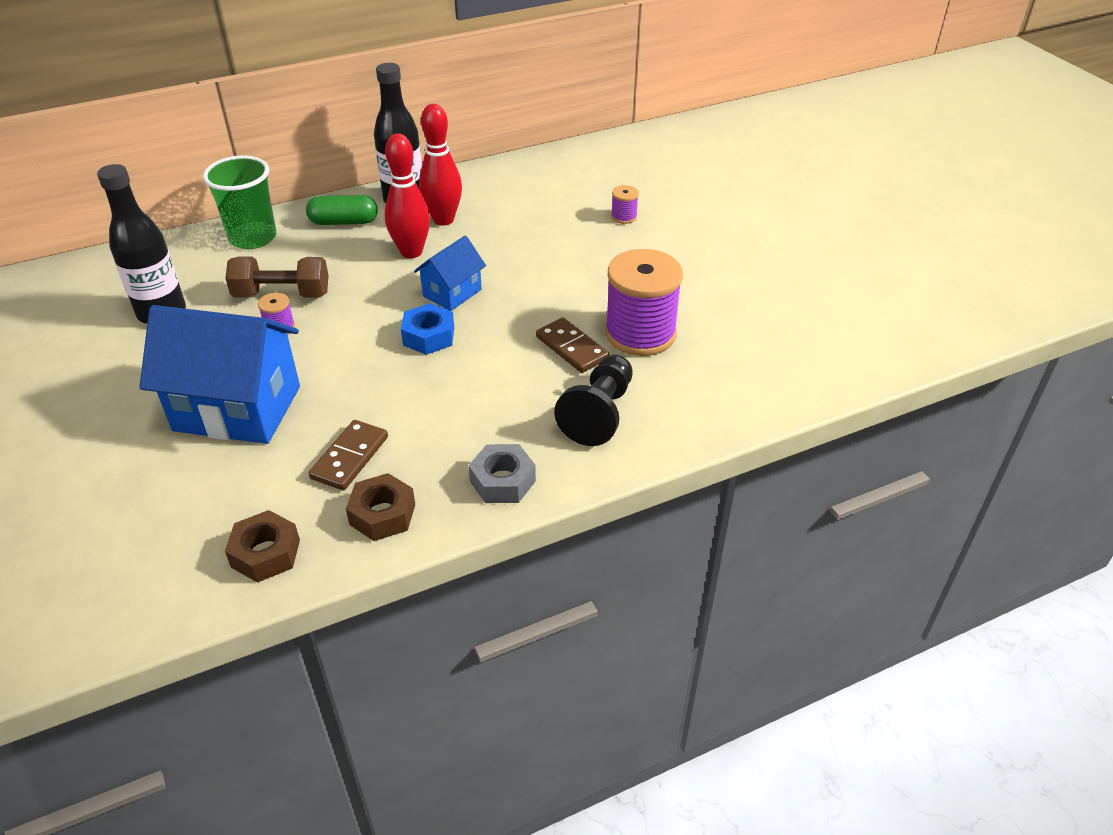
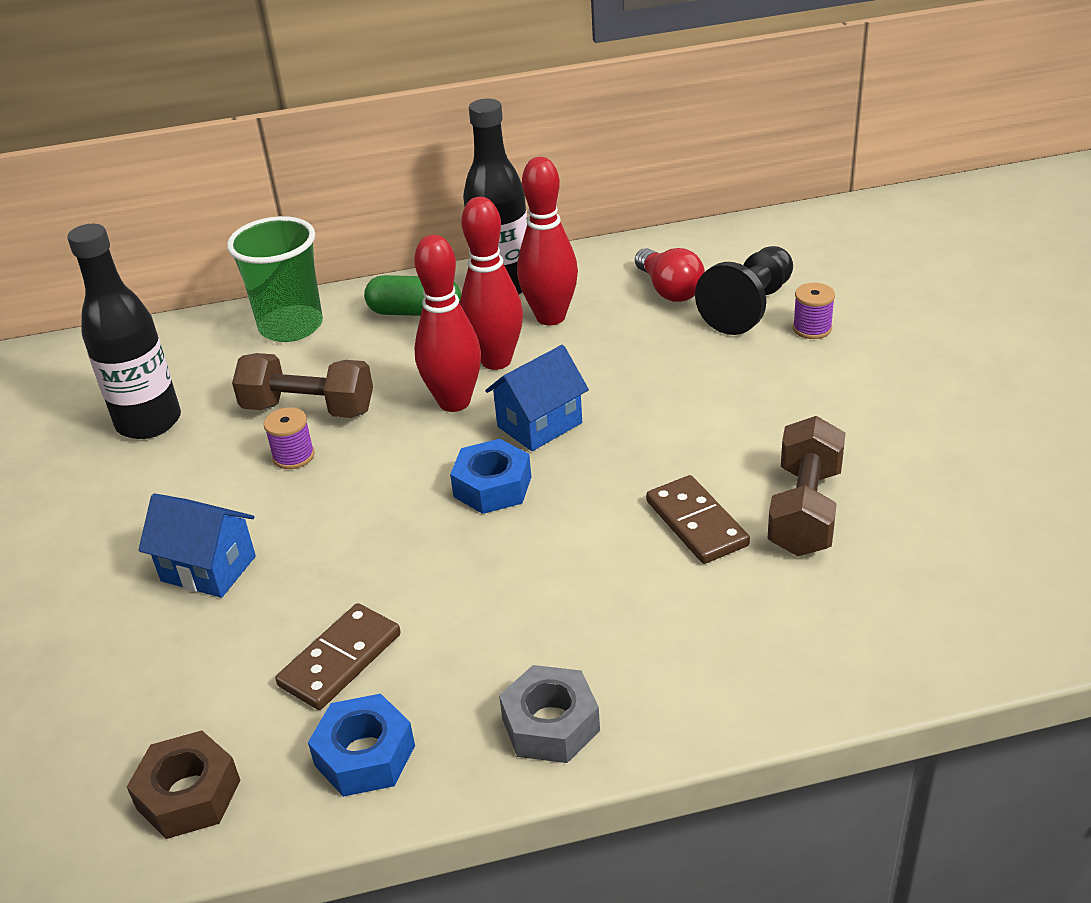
camera: 15 degrees right, 5 degrees down
(237, 408) = (208, 569): blue house -> blue house, size x0.52
(382, 514) = (364, 755): brown nut -> blue nut
(388, 282) = (454, 402): none -> red bowling pin
(522, 196) = (669, 290): none -> red light bulb
(599, 413) = (718, 632): black pawn -> black pawn (749, 308)
(640, 334) = (805, 510): purple spool -> brown dumbbell

